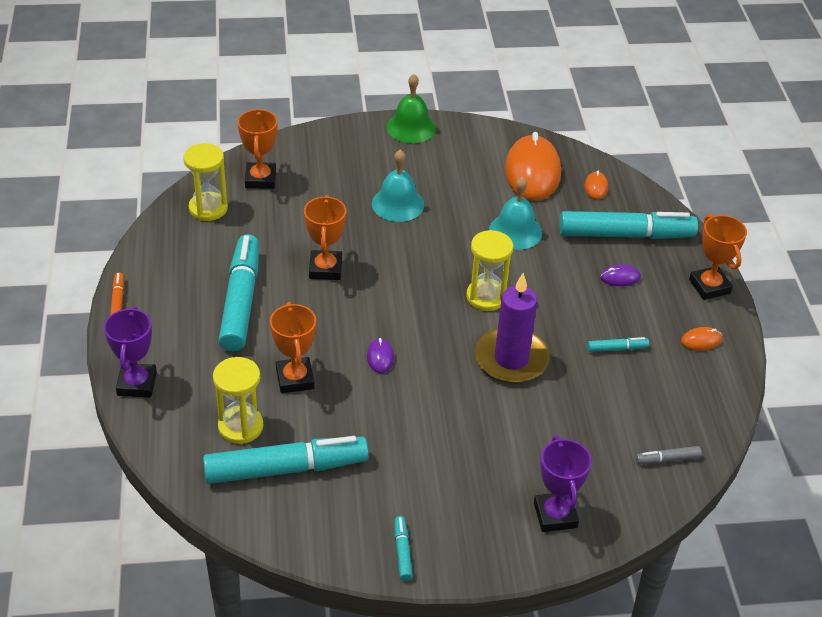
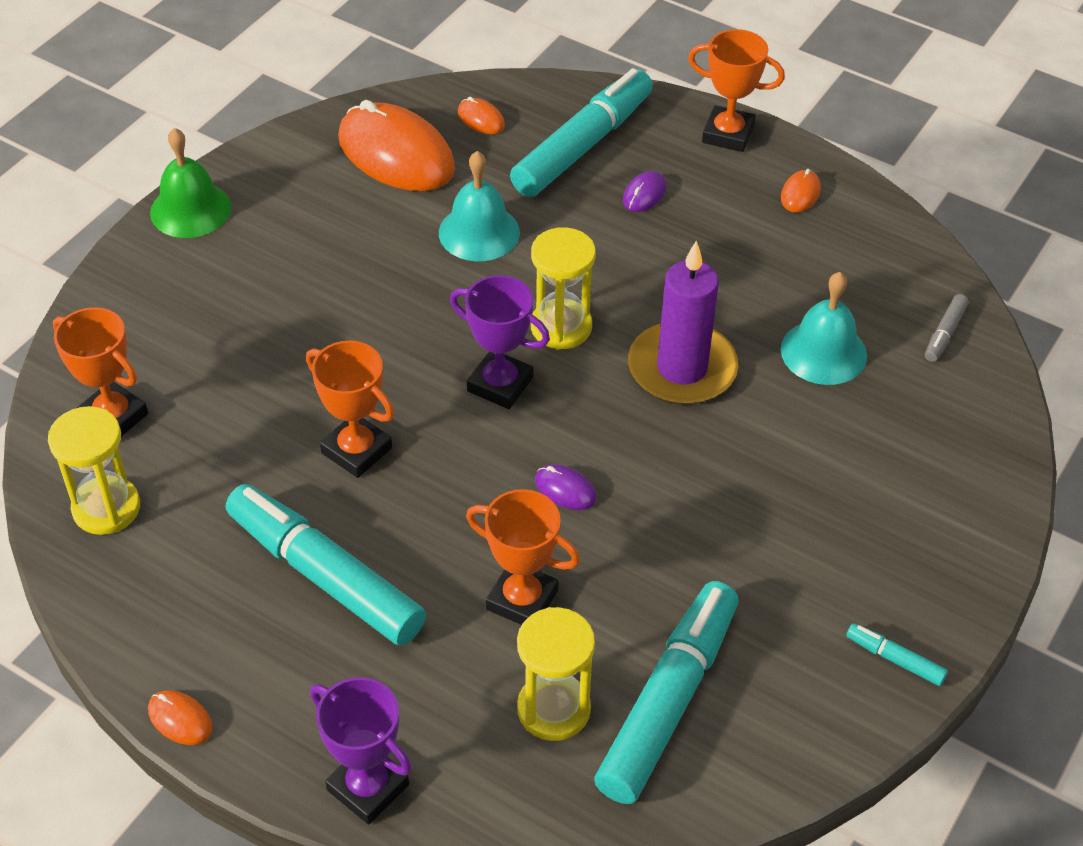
camera: 50 degrees left, 5 degrees up
(118, 300) = (180, 719): orange marker -> orange mouse
(398, 204) = (316, 308): turquoise bell -> turquoise bell (823, 352)
(555, 515) = (948, 481): purple trophy -> purple trophy (500, 384)
(617, 348) = (749, 268): turquoise marker -> none

